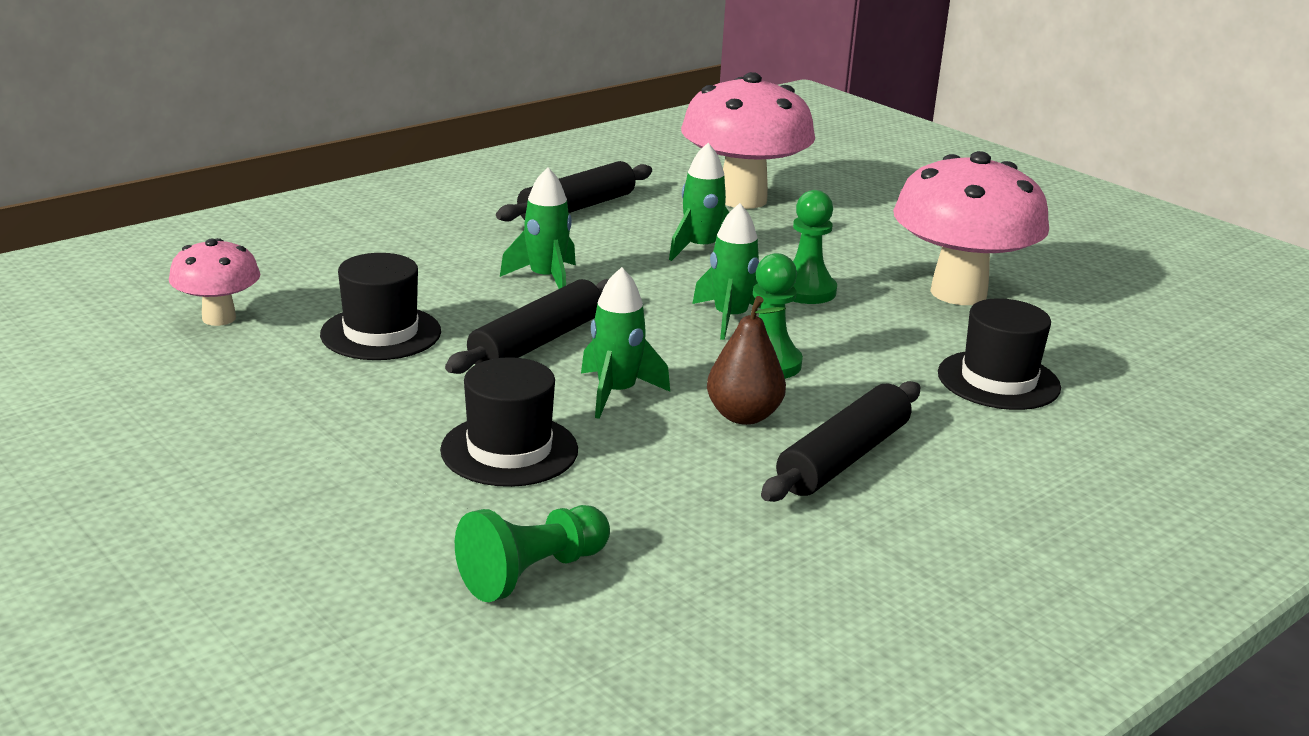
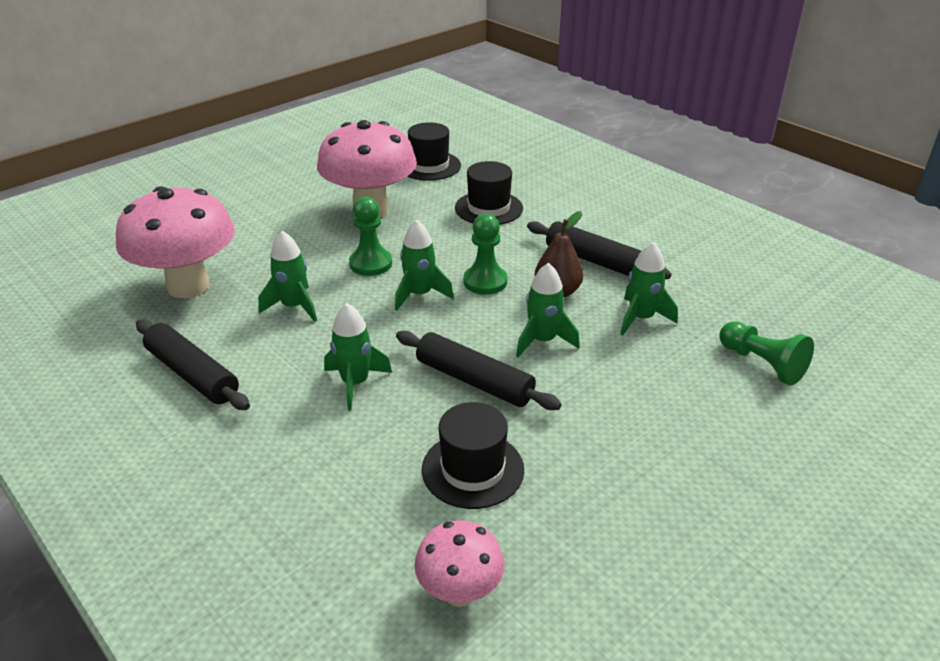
camera: 90 degrees left, 10 degrees up
(509, 450) = (634, 382): black hat -> black hat (429, 166)
(668, 478) = (641, 318): none -> green rocket

